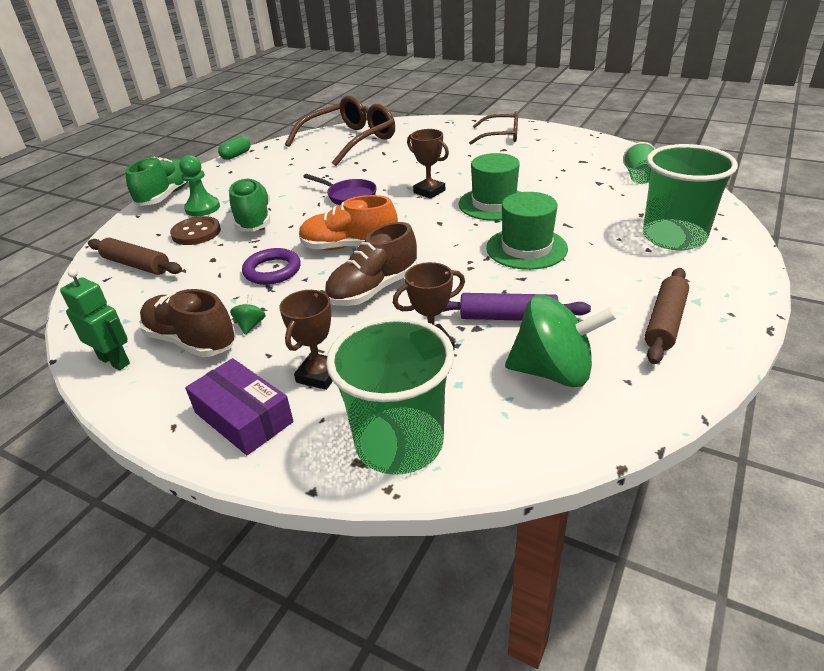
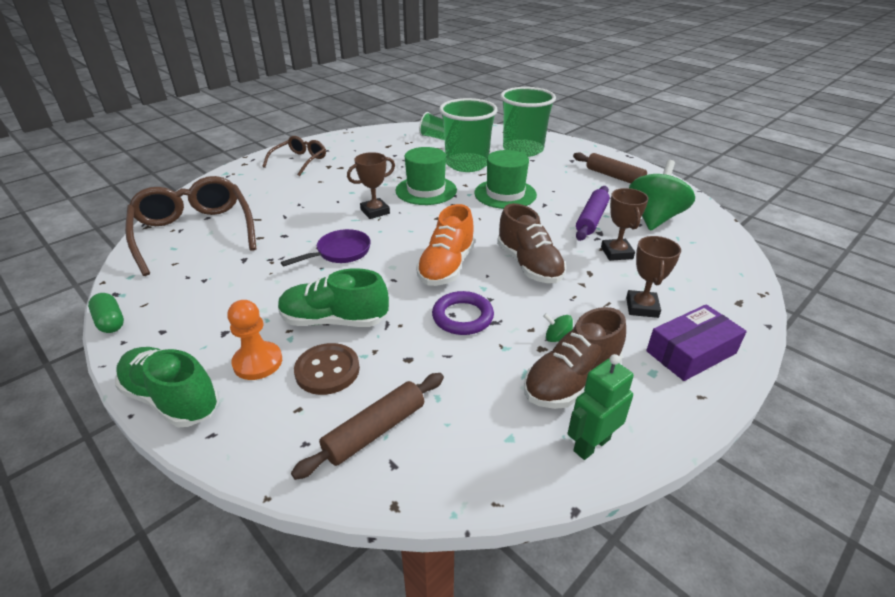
camera: 75 degrees left, 0 degrees up
(202, 208) = (258, 362): green pawn -> orange pawn
(319, 375) = (642, 307): brown trophy -> brown trophy turned 60 degrees clockwise
(399, 443) = (720, 283): green cup -> green cup (467, 164)

